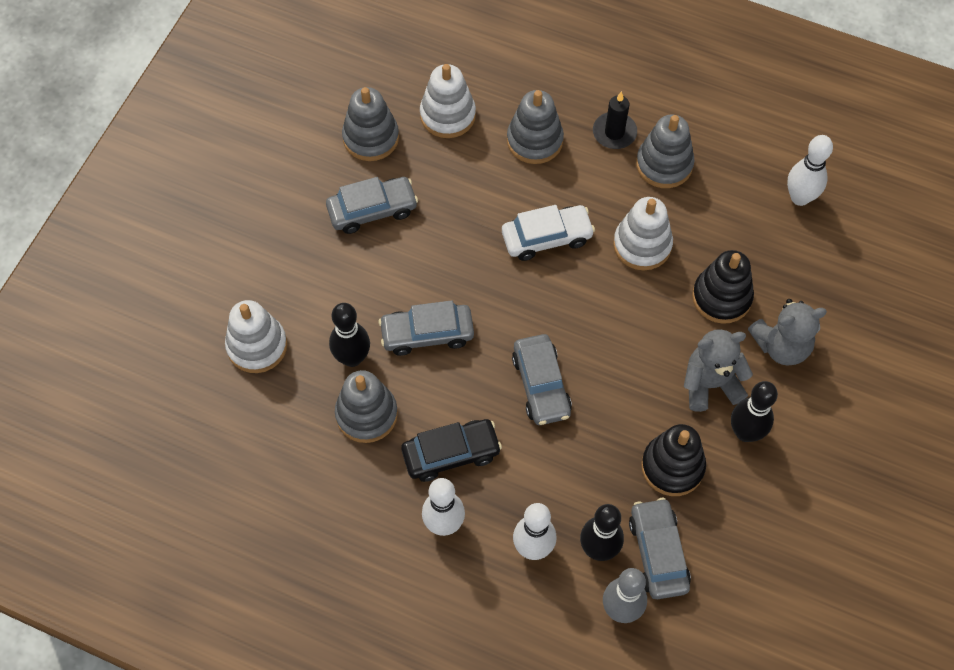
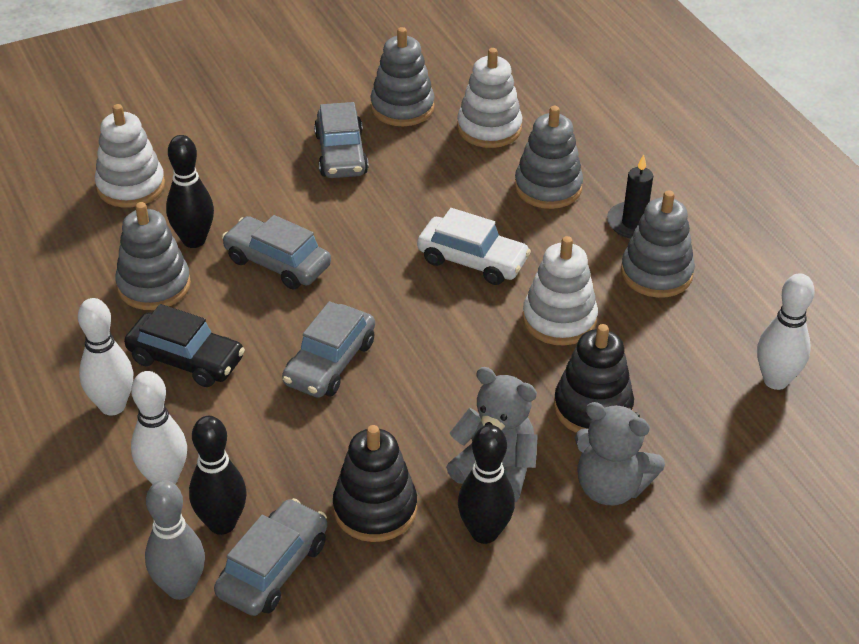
camera: 40 degrees right, 20 degrees down
(372, 210) = (341, 154): grey car -> grey car turned 60 degrees clockwise

